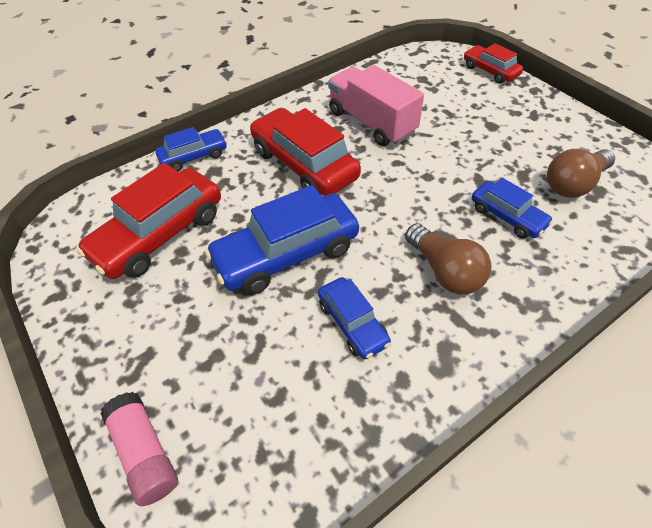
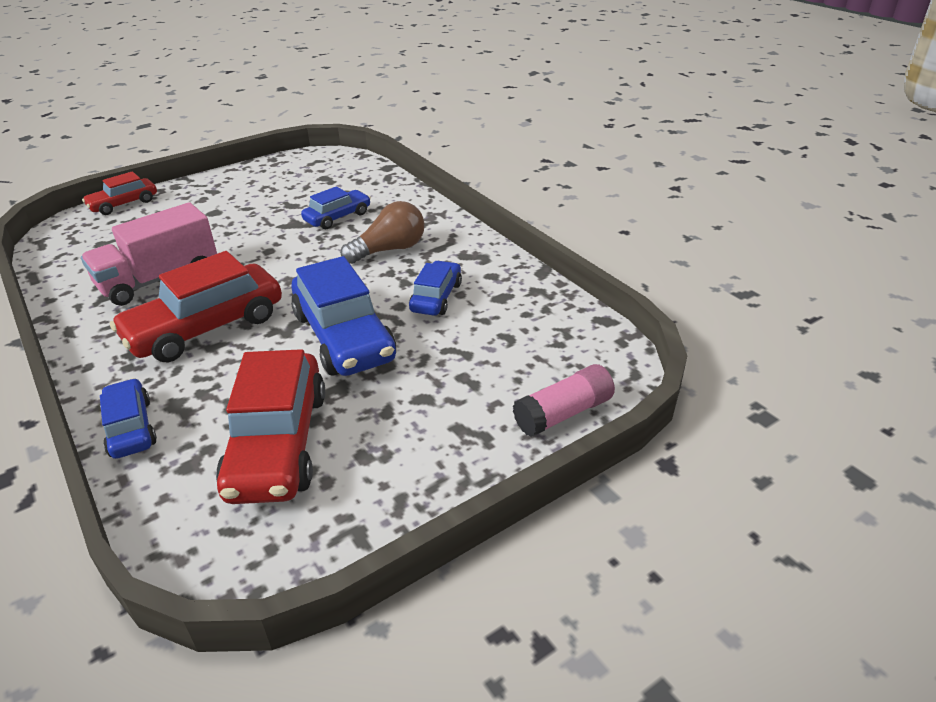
camera: 90 degrees left, 15 degrees down
(160, 234) = (278, 443): red car -> red car turned 45 degrees clockwise
(352, 323) = (436, 297): blue car -> blue car turned 45 degrees counterclockwise
(573, 184) = (312, 186): brown light bulb -> none

